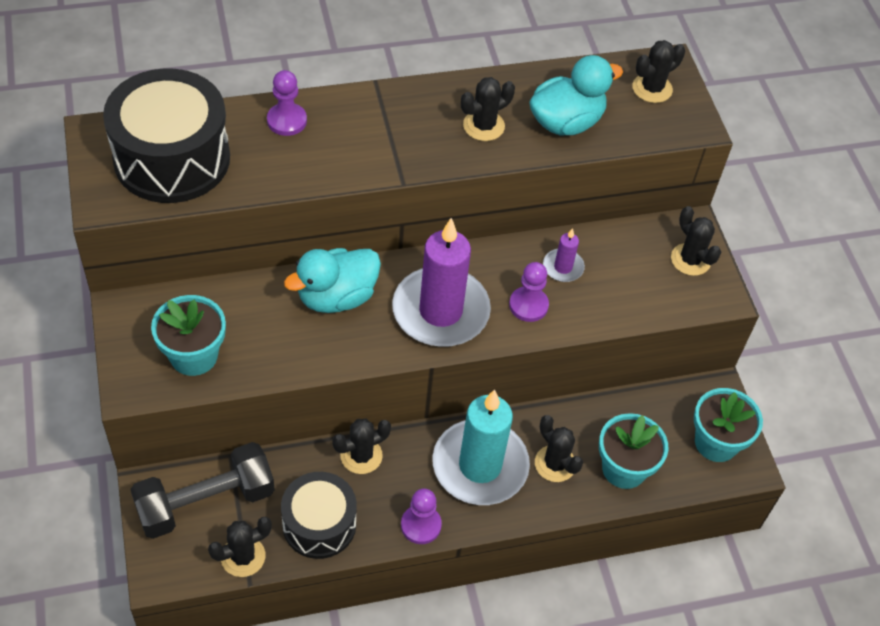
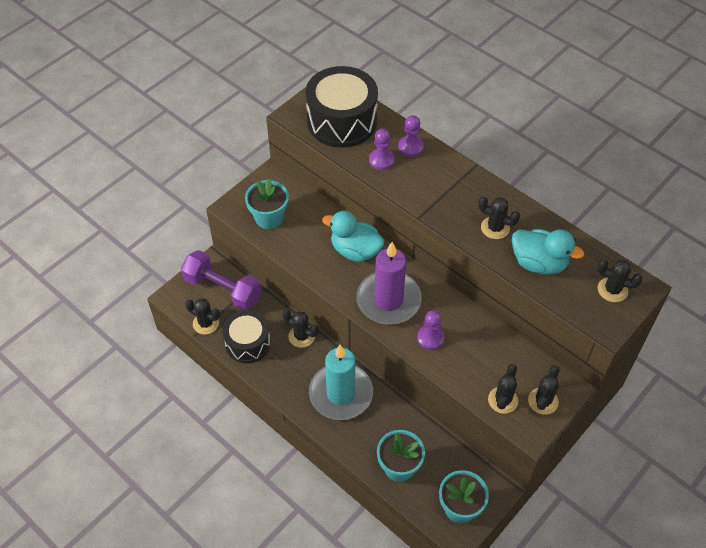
camera: 60 degrees right, 0 degrees up
(206, 502) = (223, 289): black dumbbell -> purple dumbbell
(421, 525) = (282, 388): purple pawn -> purple pawn (381, 160)
(555, 464) = (372, 429): black cactus -> black cactus (503, 400)
(563, 267) = (473, 339): purple candle -> none

